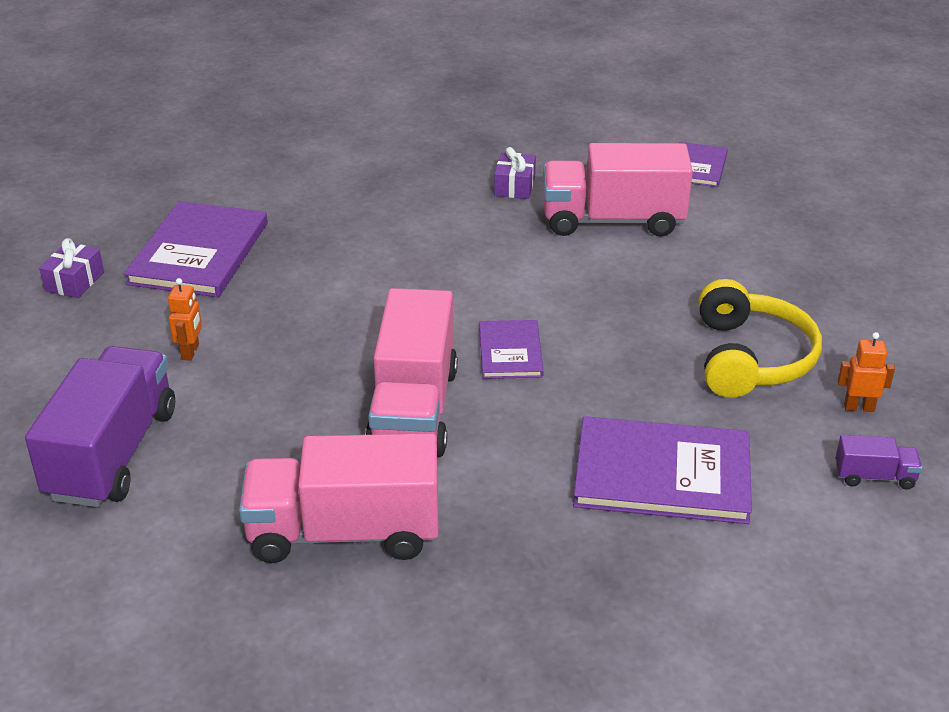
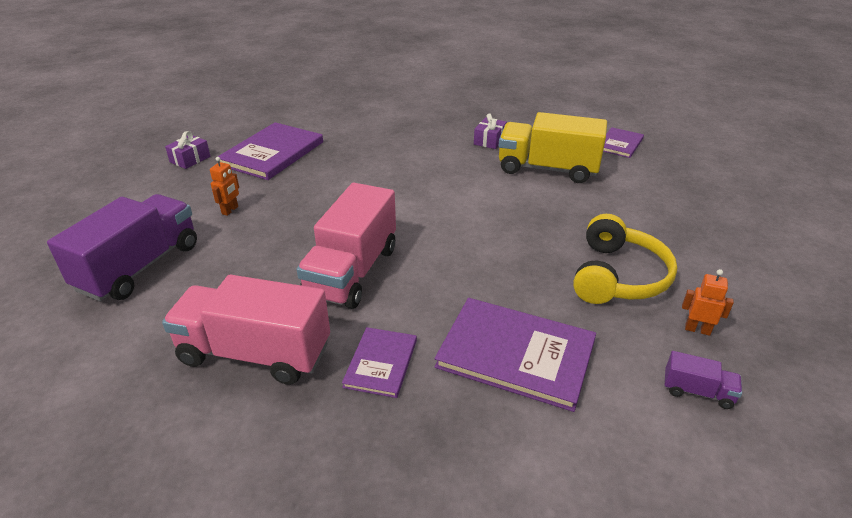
camera: 15 degrees right, 0 degrees up
(510, 352) = (439, 243): purple book -> purple book (381, 363)
(613, 221) = (547, 169): pink truck -> yellow truck

